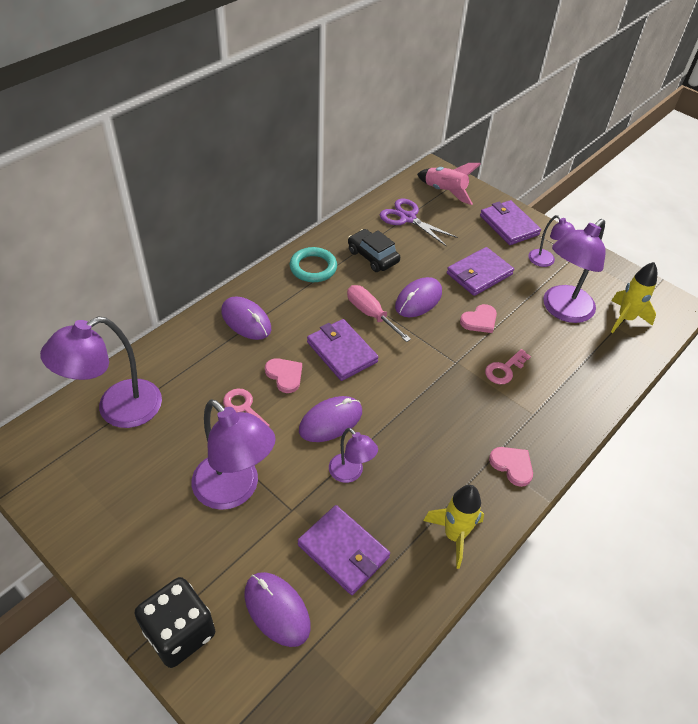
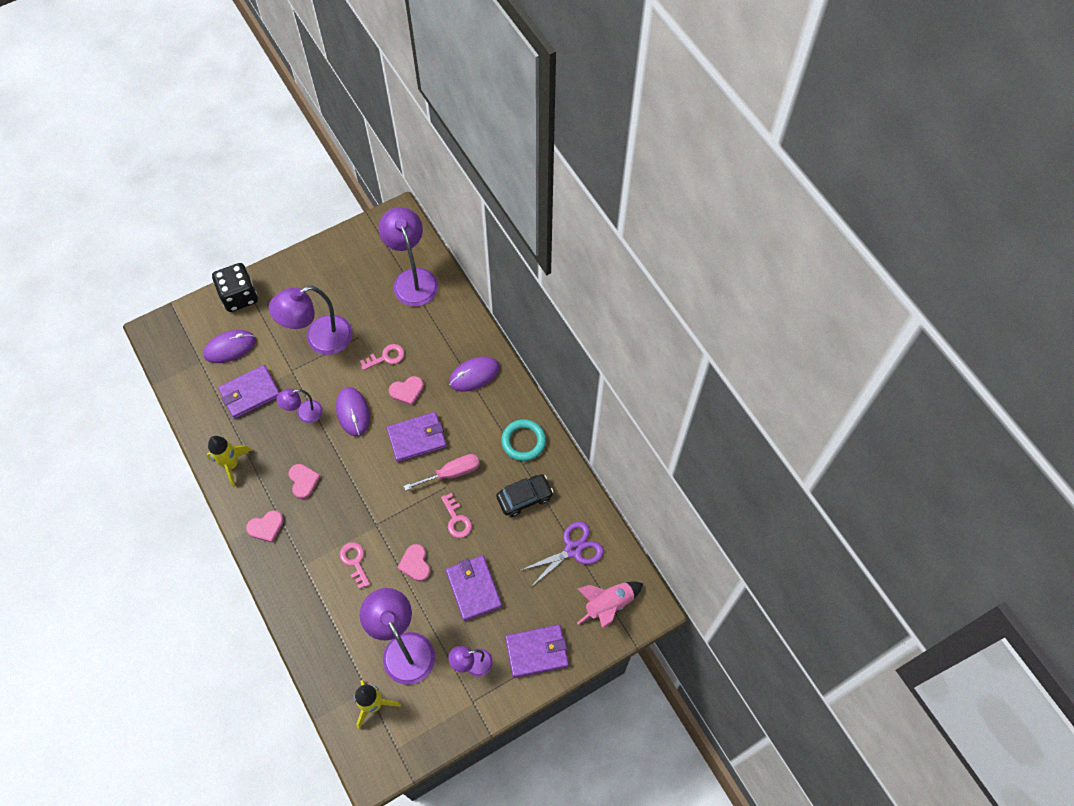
camera: 110 degrees right, 15 degrees up
(418, 300) = (456, 519): purple mouse -> pink key
(439, 445) = (303, 481): none -> pink heart

